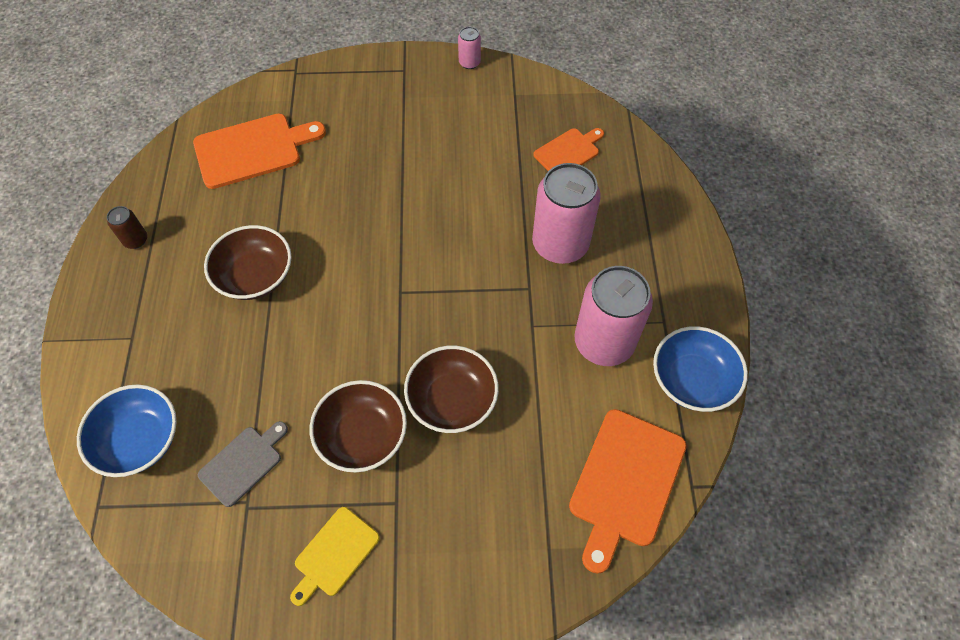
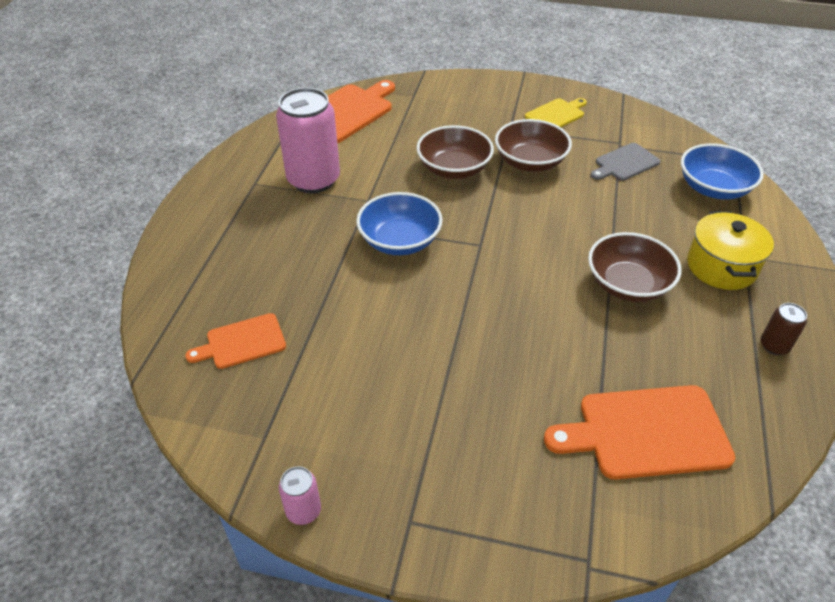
camera: 165 degrees left, 15 degrees down
(160, 318) = (721, 266): none -> yellow pot
(560, 244) = (308, 253): pink can -> none
(692, 380) = (261, 148): blue bowl -> blue bowl (400, 241)

